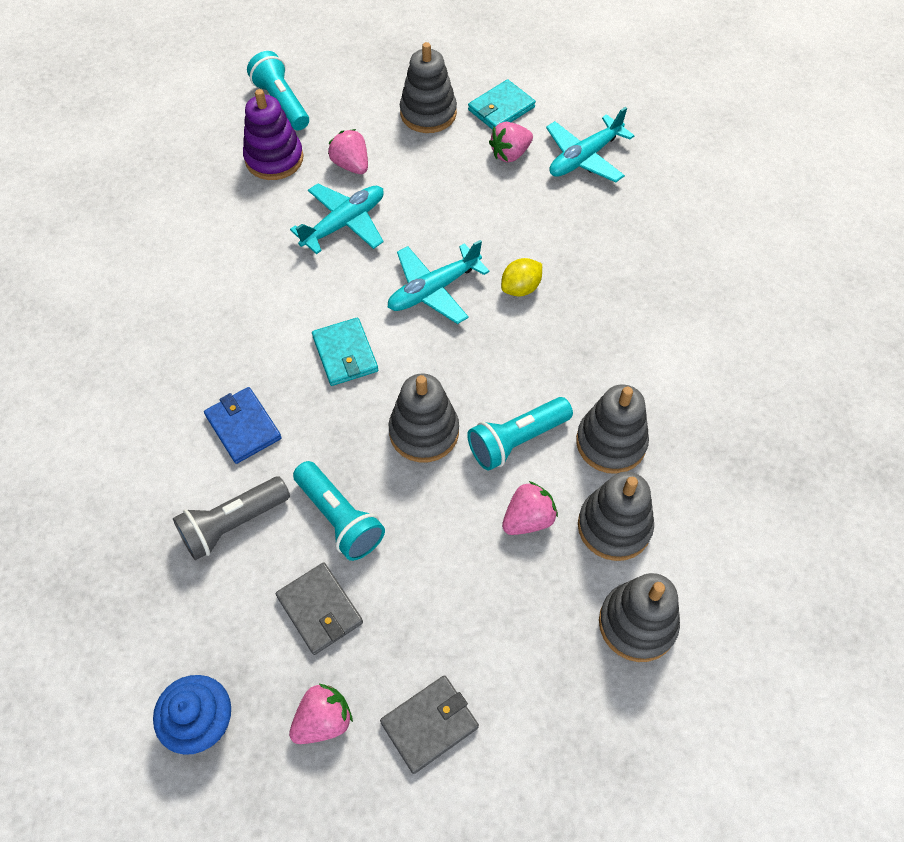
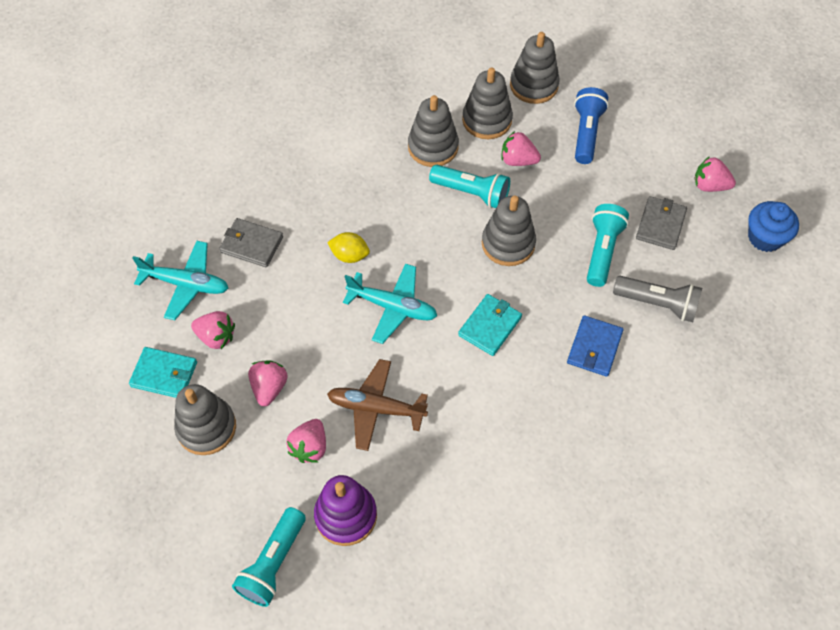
camera: 125 degrees left, 0 degrees up
(344, 223) = (376, 408): turquoise plane -> brown plane
(429, 165) = (269, 388): none -> pink strawberry
(429, 724) = (666, 141): grey wallet -> grey wallet (251, 244)
(514, 630) = (586, 133): none -> blue flashlight

